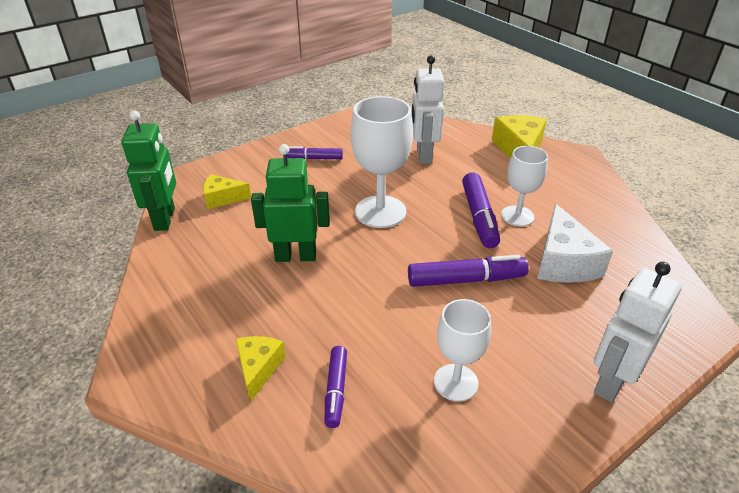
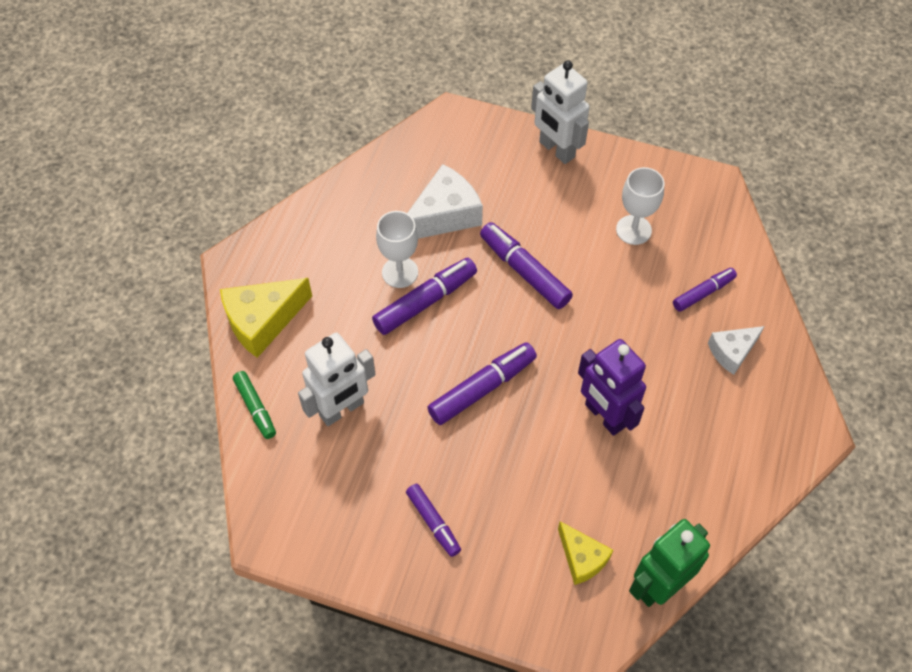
camera: 125 degrees left, 20 degrees up
(258, 368) = (732, 352): yellow cheese -> white cheese
(295, 256) = (604, 416): green robot -> purple robot
(380, 211) = (482, 388): white goblet -> purple marker
(455, 130) = (255, 408): none -> green marker
(611, 381) = (556, 150): white robot -> white robot turned 45 degrees clockwise

